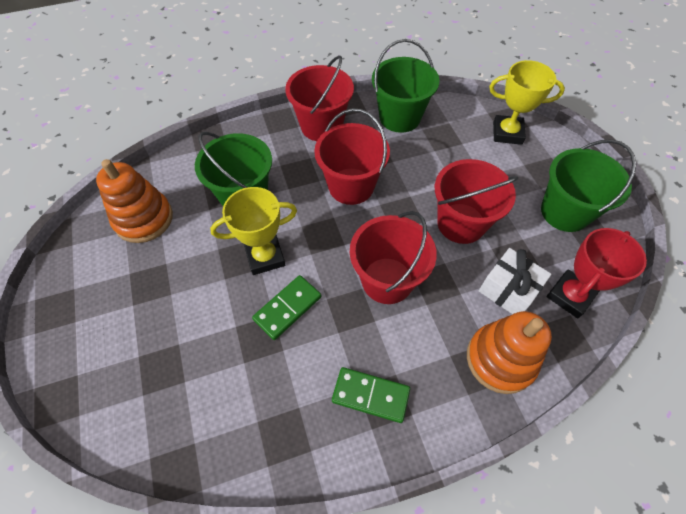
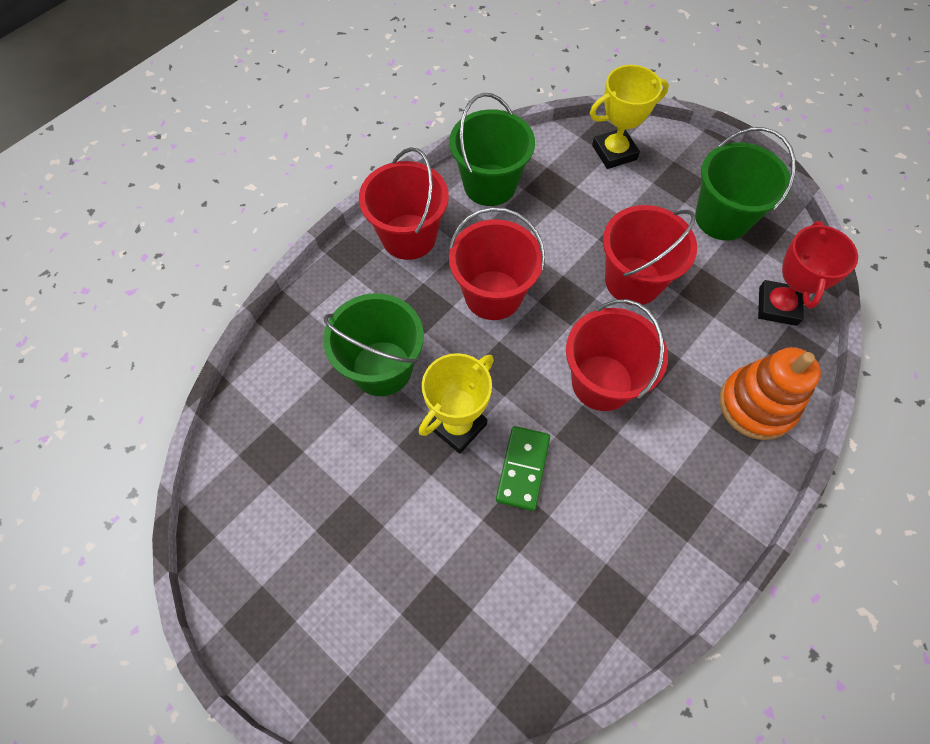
camera: 30 degrees left, 5 degrees up
(144, 219) = (281, 457): orange stacking toy -> none
(370, 395) = (665, 510): green domino -> none
(508, 290) = (721, 329): white gift -> none

